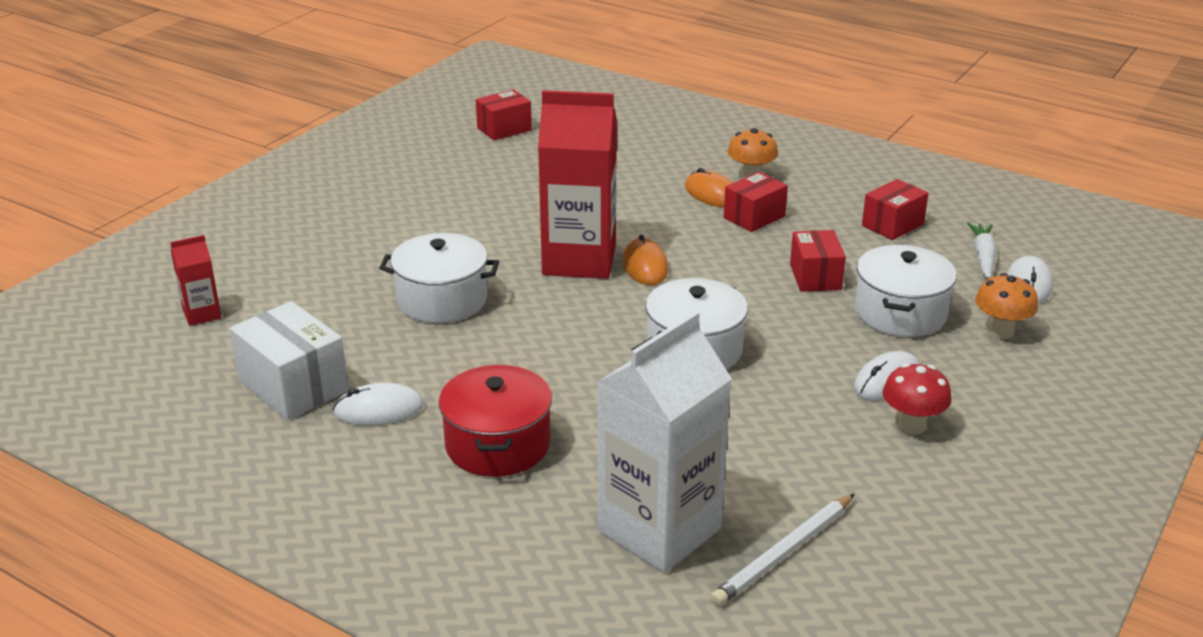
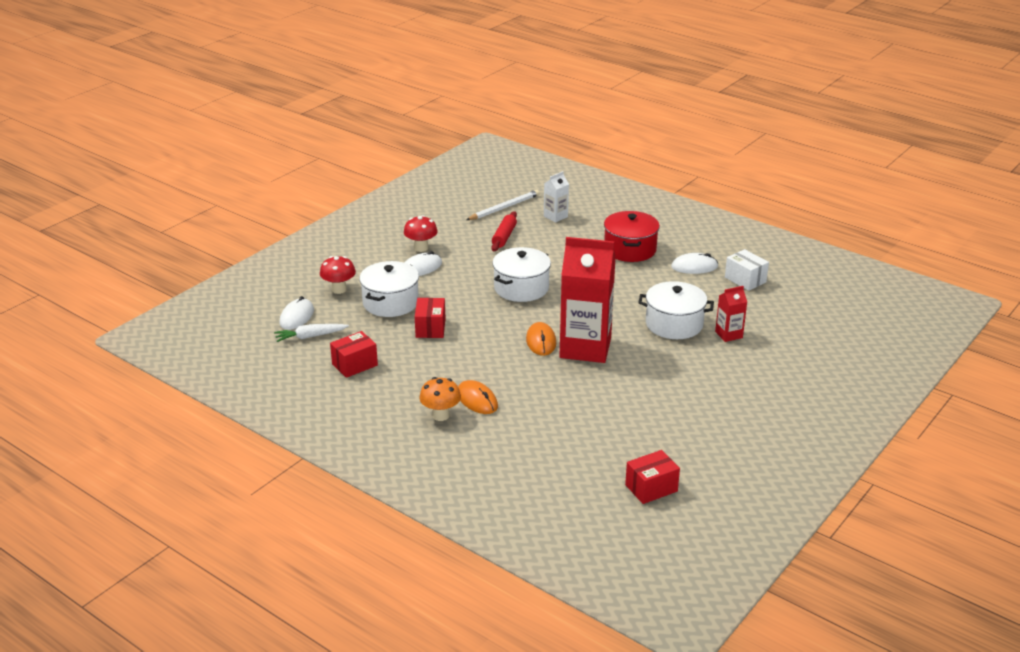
camera: 175 degrees left, 0 degrees up
(202, 314) = (823, 322): red carton -> red carton (728, 334)
(293, 386) = (745, 280): white box -> white box, size x0.66
(659, 530) = (555, 216): white carton -> white carton, size x0.45
(754, 217) = (453, 377): red box -> none
(758, 464) = (504, 237): none -> red rolling pin
(983, 257) = (310, 336): white carrot -> white carrot turned 60 degrees clockwise
(1000, 331) = (339, 289): orange mushroom -> red mushroom

